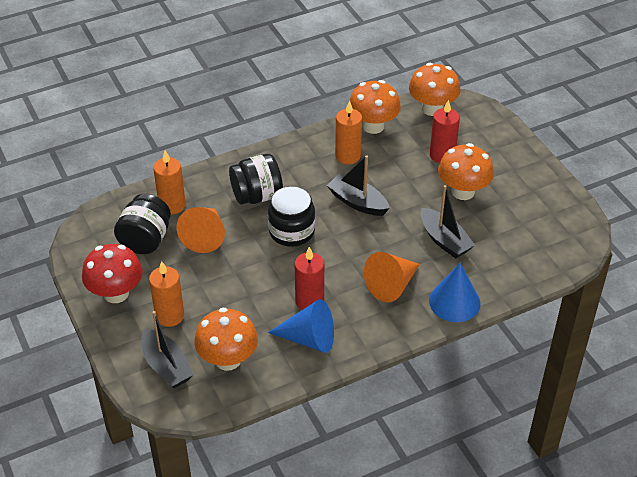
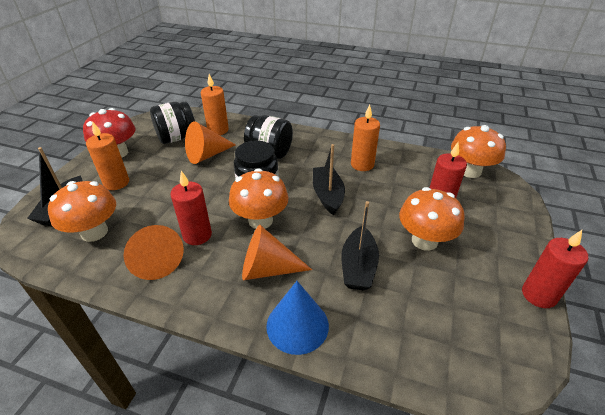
camera: 45 degrees right, 5 degrees down
(309, 339) = (156, 260): blue cone -> orange cone
(373, 126) = (406, 158): orange mushroom -> orange mushroom (260, 220)
(558, 182) = (538, 295): none -> red candle

